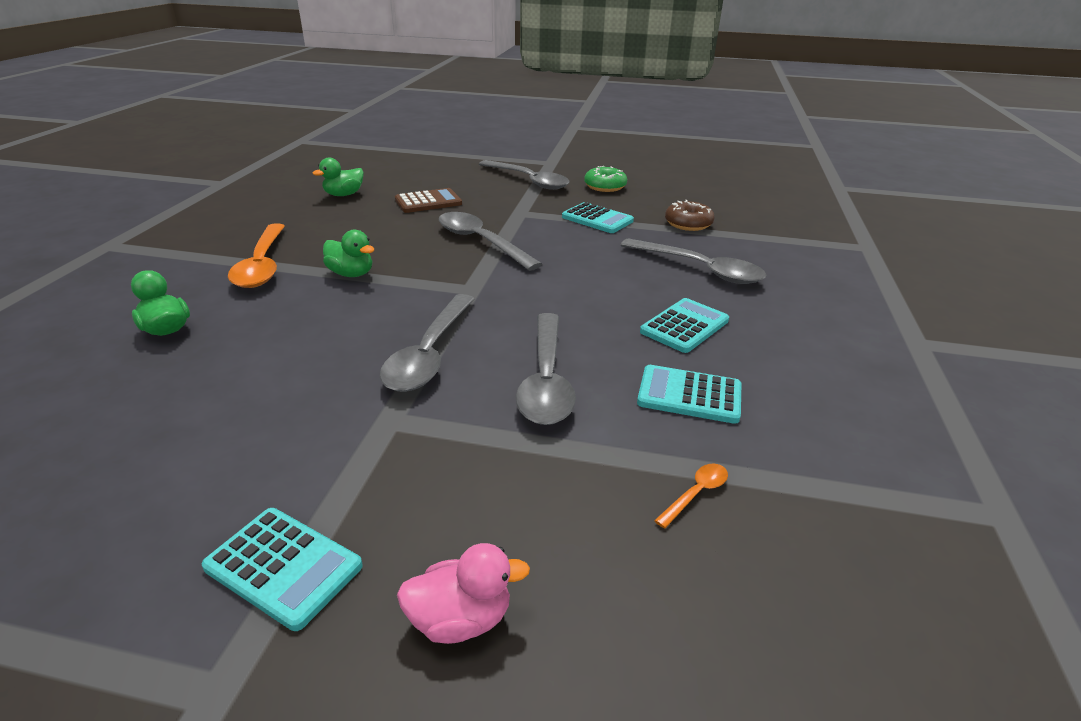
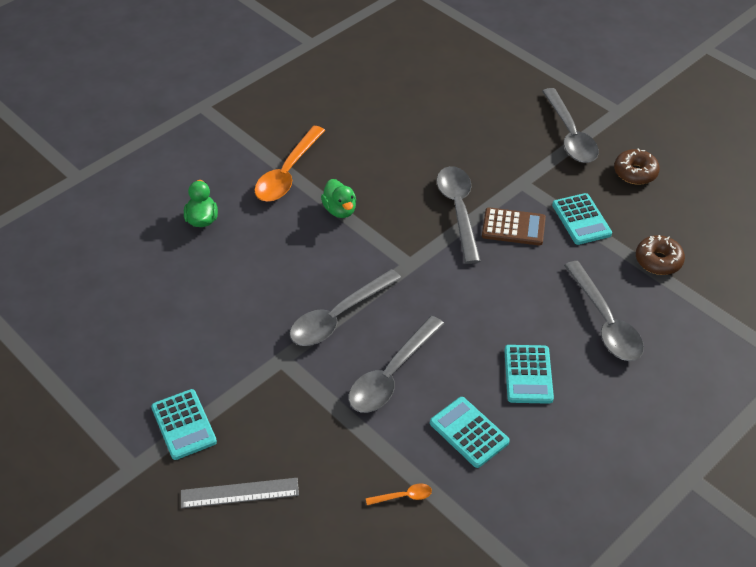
camera: 35 degrees right, 15 degrees up
(344, 195) = (395, 98): green duck -> none
(428, 202) = (456, 135): brown calculator -> brown calculator (513, 227)
(461, 619) = (239, 493): pink duck -> grey ruler
(605, 186) = (635, 172): green donut -> brown donut
(684, 326) = (528, 374): turquoise calculator -> turquoise calculator turned 105 degrees clockwise

